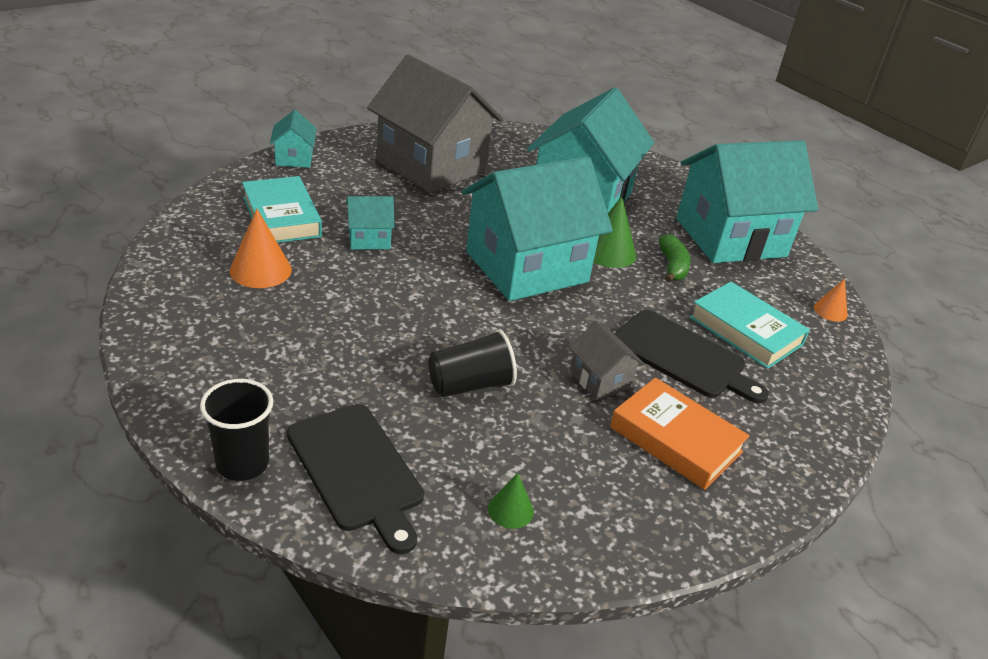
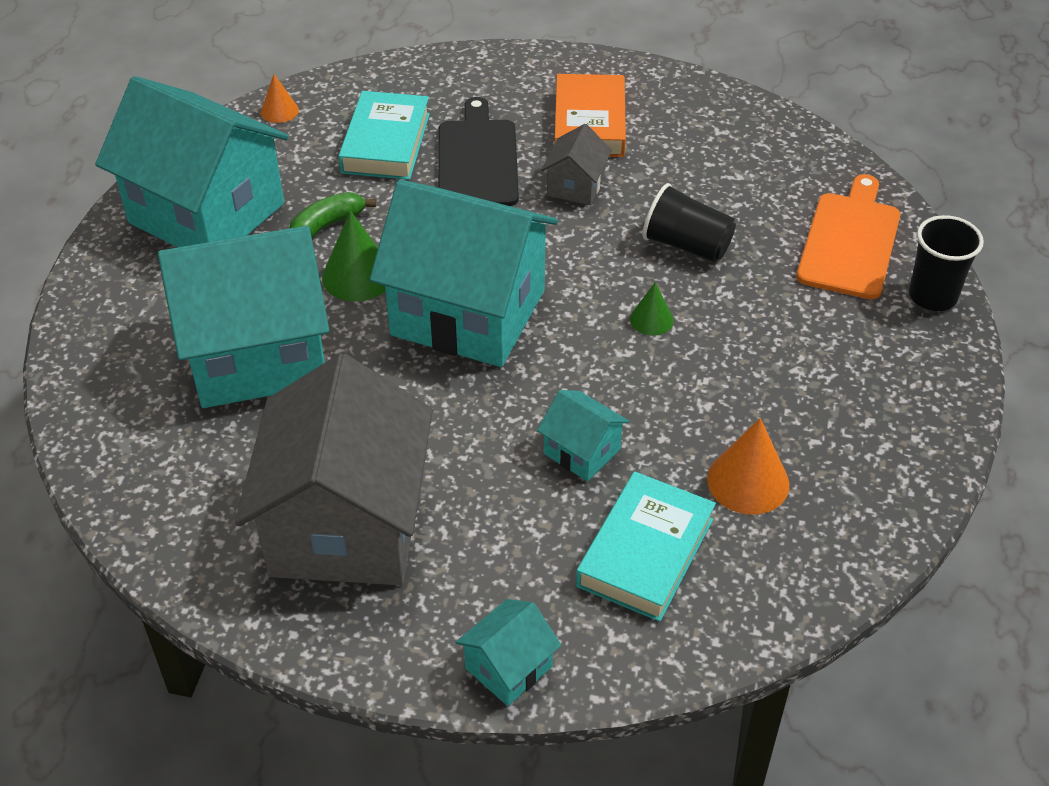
camera: 125 degrees left, 10 degrees up
(357, 471) = (850, 241): black cutting board -> orange cutting board
(510, 510) = (770, 159): green cone -> green cone (651, 319)

